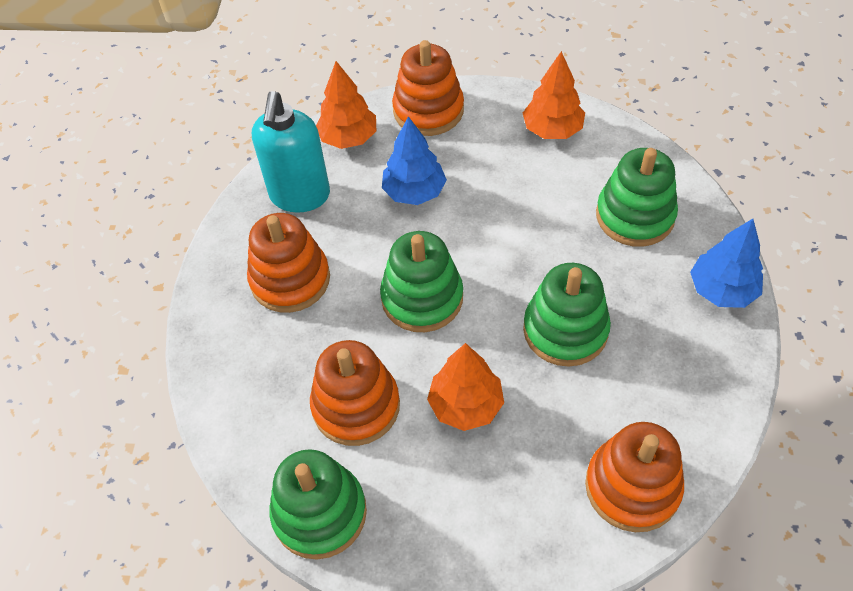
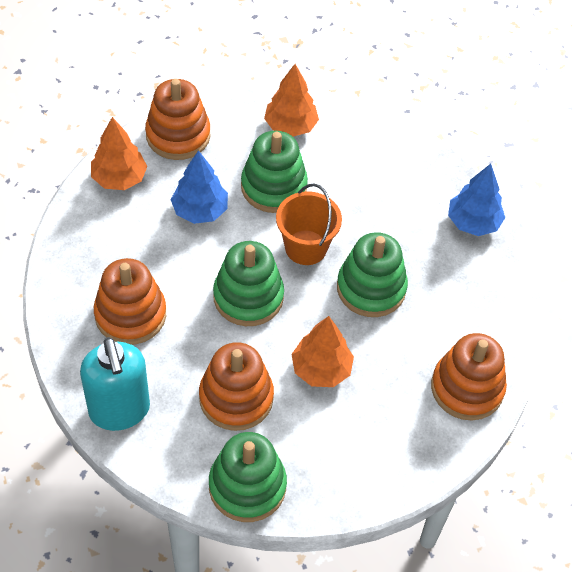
camera: 30 degrees left, 0 degrees up
(300, 196) = (102, 241): turquoise soap dispenser -> turquoise soap dispenser (119, 411)
(510, 263) = (306, 247): none -> orange bucket
(635, 216) = (386, 182): green stacking toy -> green stacking toy (273, 187)

